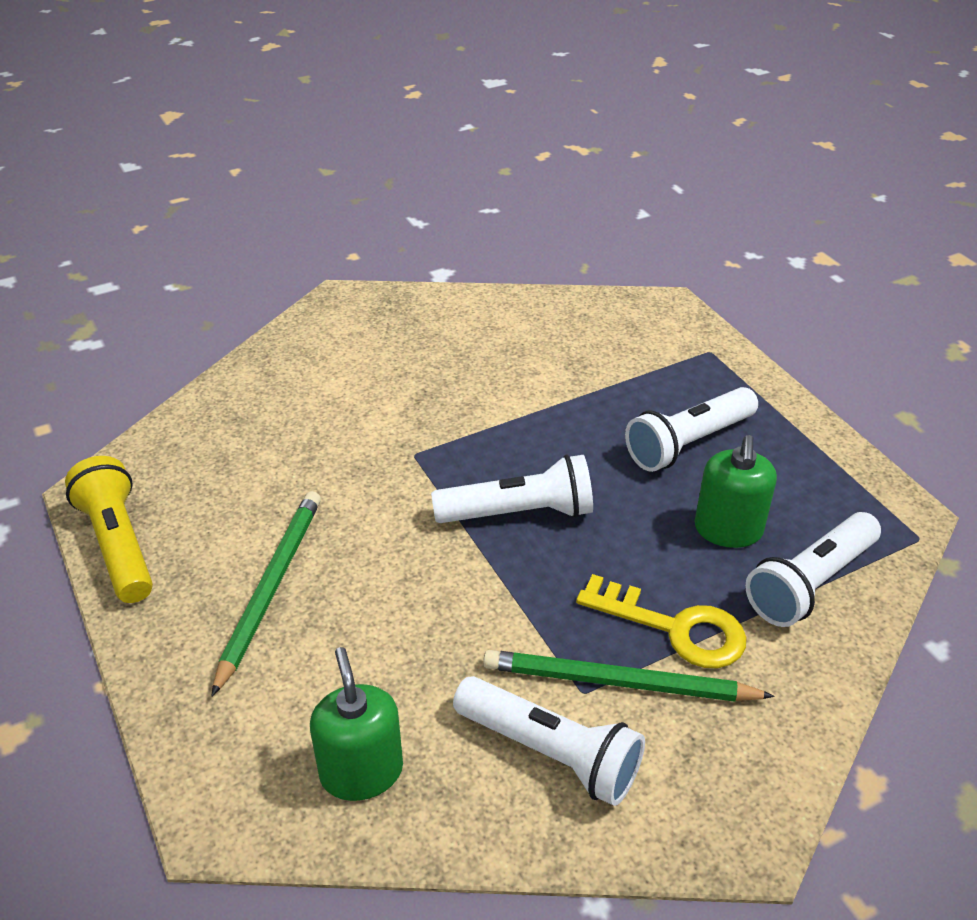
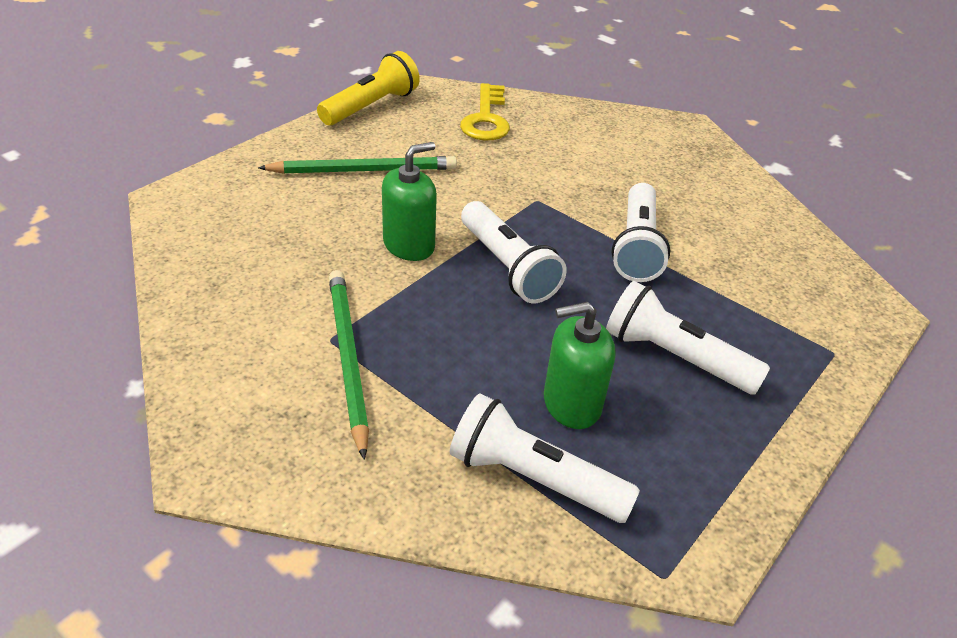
camera: 65 degrees right, 0 degrees up
(361, 771) = (221, 245): green soap dispenser -> green soap dispenser (409, 245)
(550, 753) = (263, 332): white flashlight -> white flashlight (636, 246)
(675, 628) = (424, 384): yellow key -> yellow key (486, 119)

